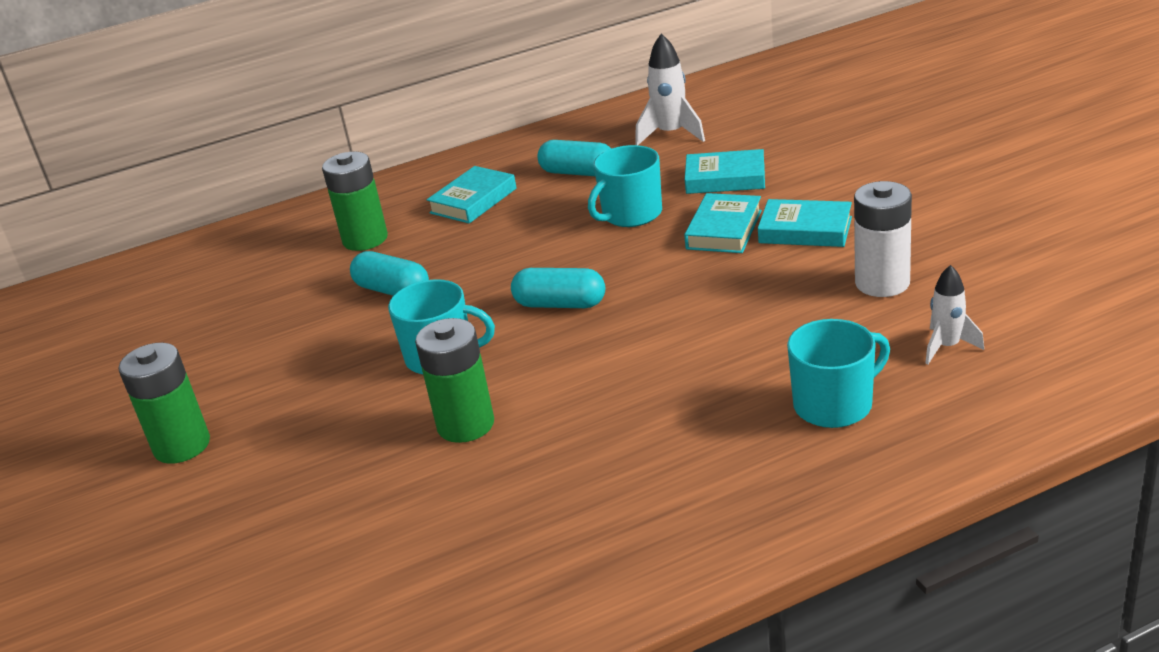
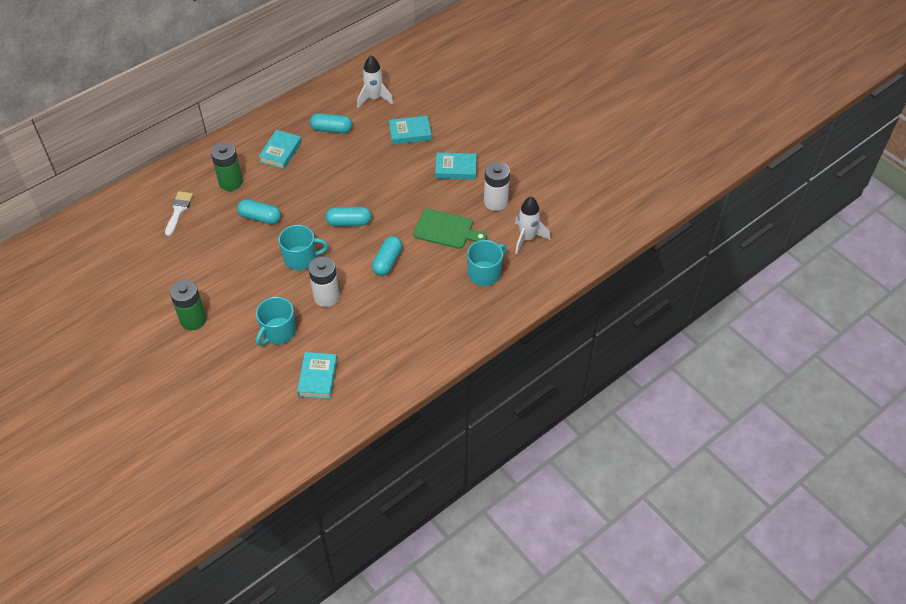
camera: 20 degrees left, 20 degrees up
(253, 276) = (178, 211): none -> white brush
(465, 424) = (326, 296): green battery -> white battery
(617, 371) = (387, 261): none -> turquoise capsule
(631, 214) = (368, 160): turquoise mug -> turquoise mug (278, 332)
(724, 230) = (417, 170): turquoise book -> turquoise book (317, 377)
(762, 324) = (446, 229): none -> green cutting board
(947, 347) = (527, 238): white rocket -> white rocket, size x1.51

